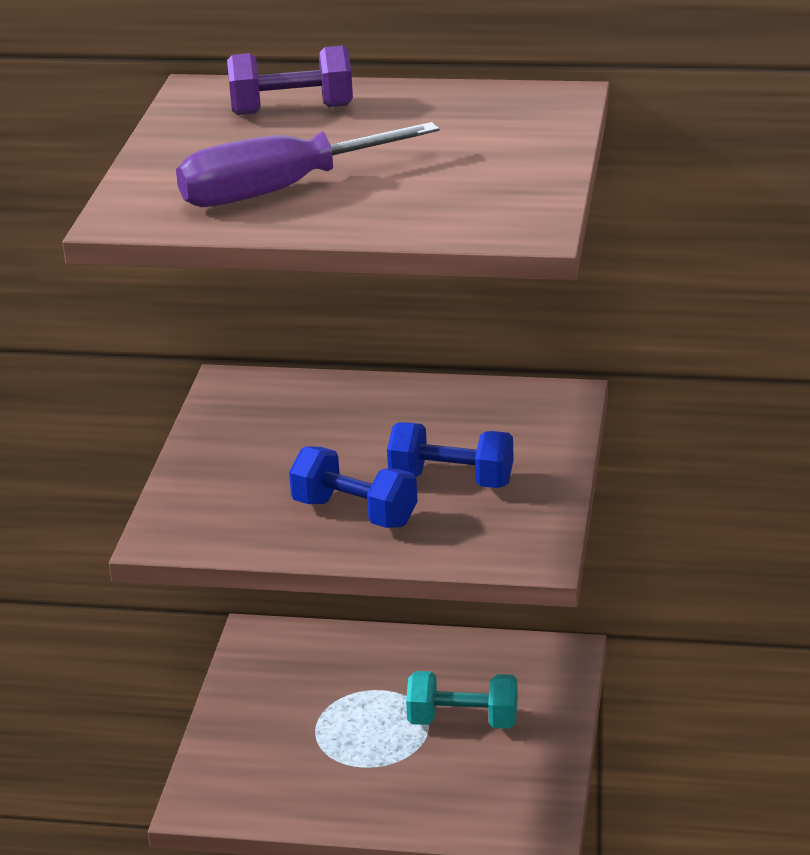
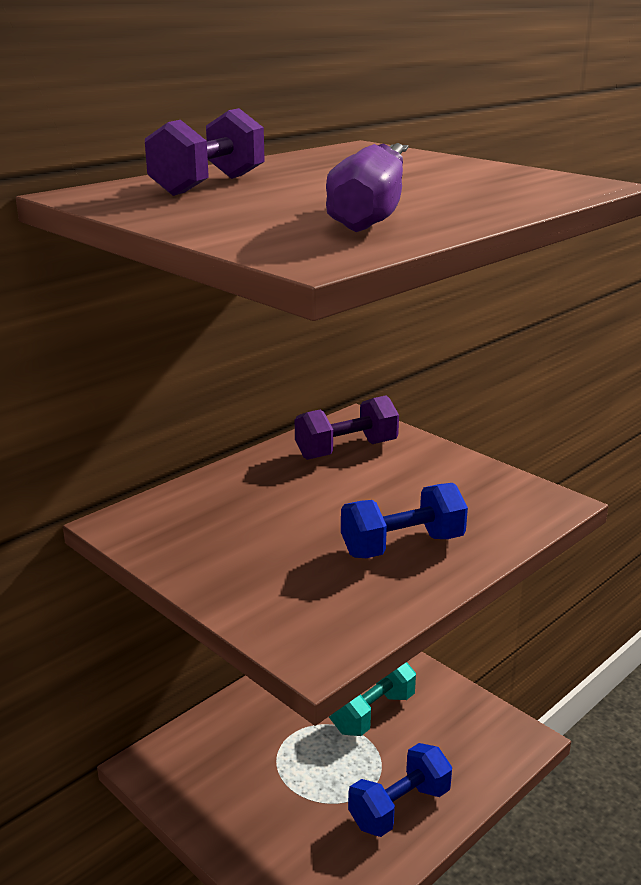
camera: 55 degrees left, 5 degrees down
(451, 480) = (409, 493): blue dumbbell -> blue dumbbell (399, 807)
(492, 418) = (346, 450): none -> purple dumbbell

